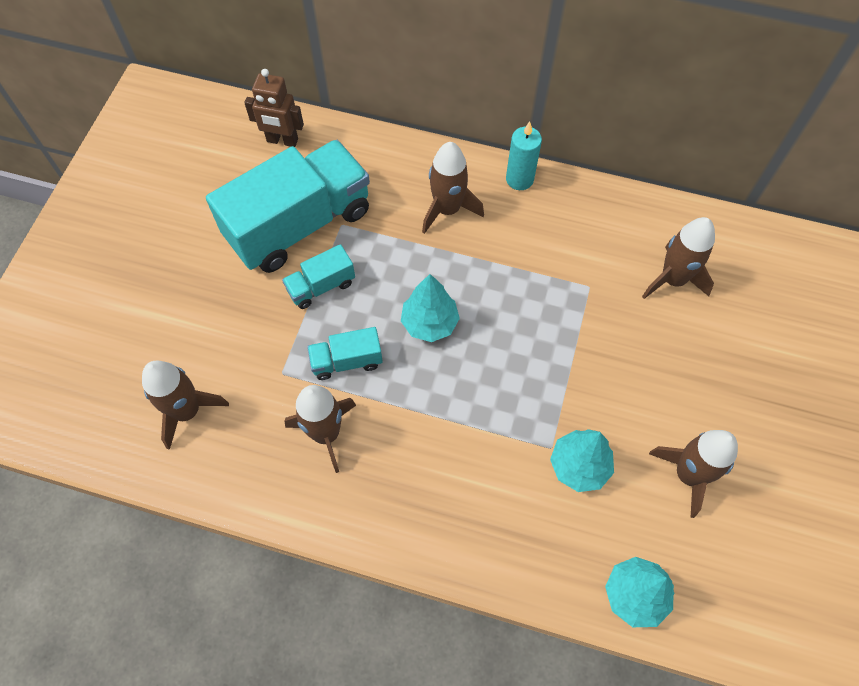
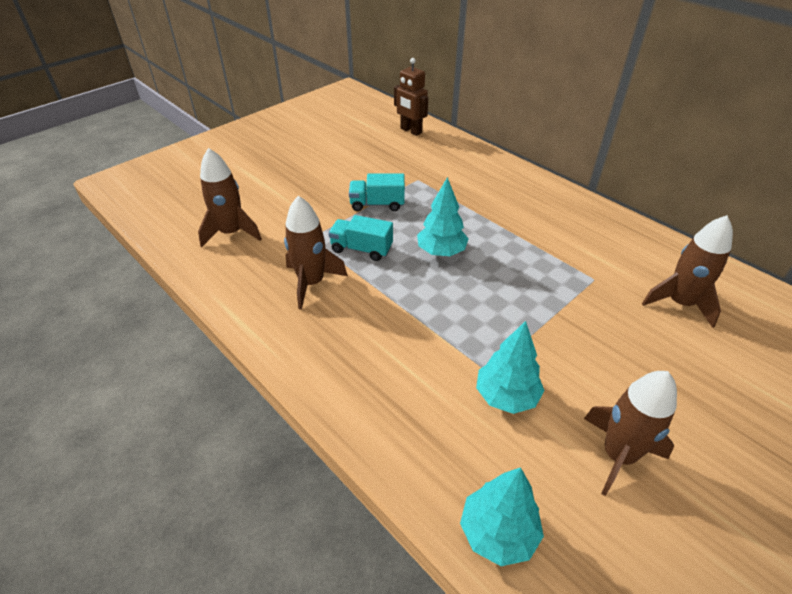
camera: 30 degrees right, 20 degrees down
(299, 225) = (388, 170): turquoise truck -> none
(447, 209) = (502, 197): brown rocket -> none
(519, 179) = (572, 199): turquoise candle -> none

